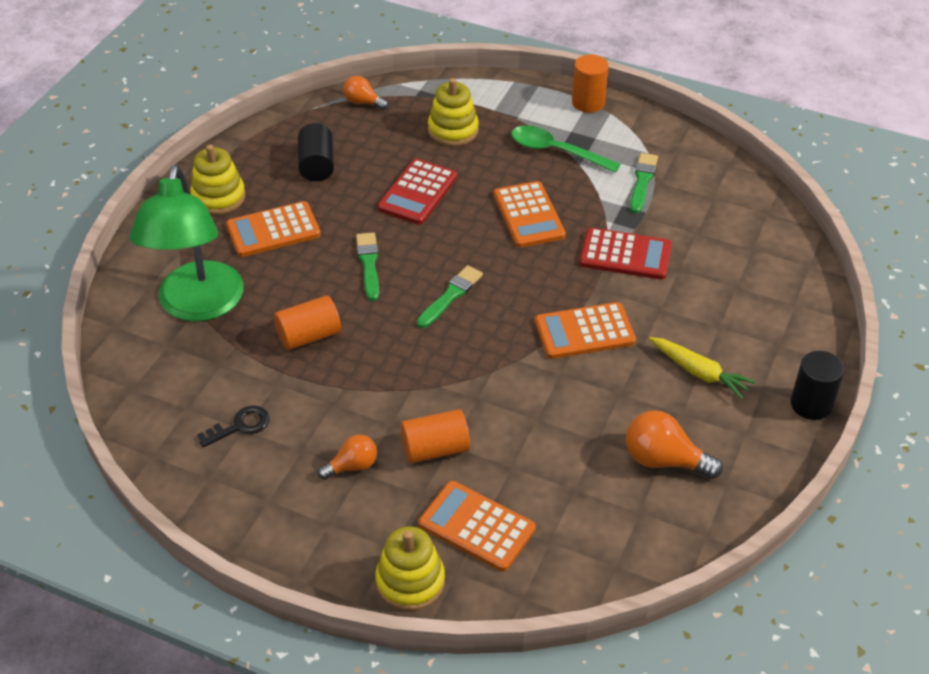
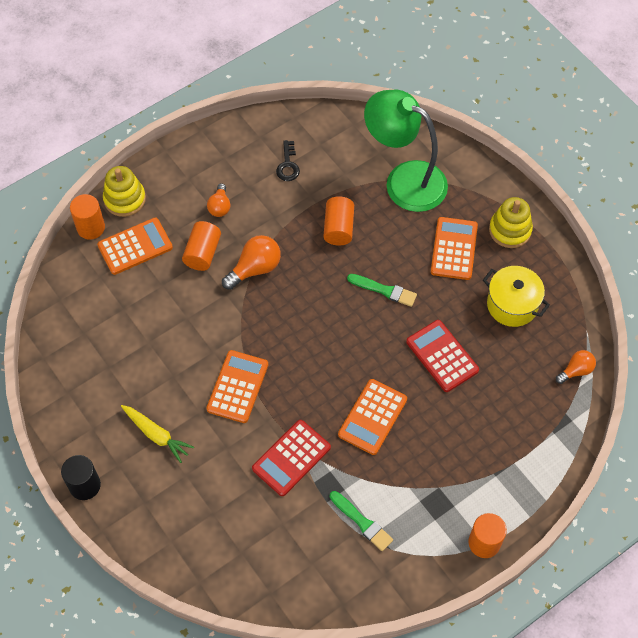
camera: 120 degrees right, 15 degrees up
(317, 165) = (512, 305): black cylinder -> yellow pot
(451, 296) = (322, 324): green brush -> none
(453, 130) = (504, 418): yellow stacking toy -> none
(483, 596) = (91, 227): none -> orange cylinder
(528, 215) = (372, 417): orange calculator -> orange calculator turned 75 degrees counterclockwise
(556, 151) = (435, 479): green spoon -> none
(664, 460) = (108, 369): orange light bulb -> orange light bulb (255, 268)
(699, 372) = (156, 435): yellow carrot -> yellow carrot turned 120 degrees counterclockwise

